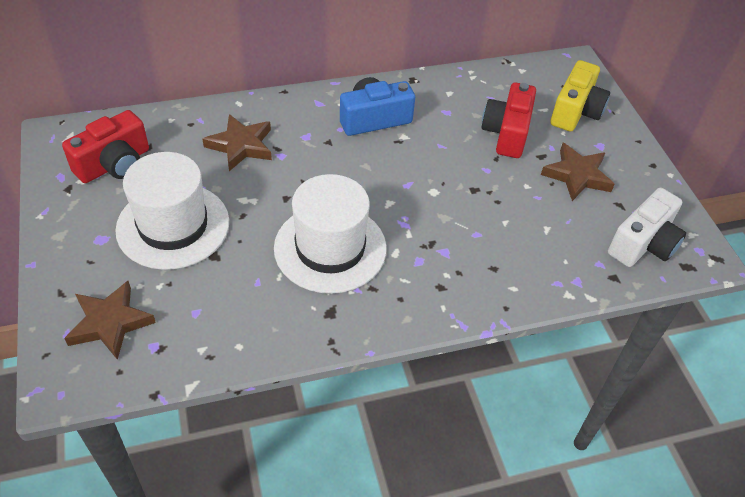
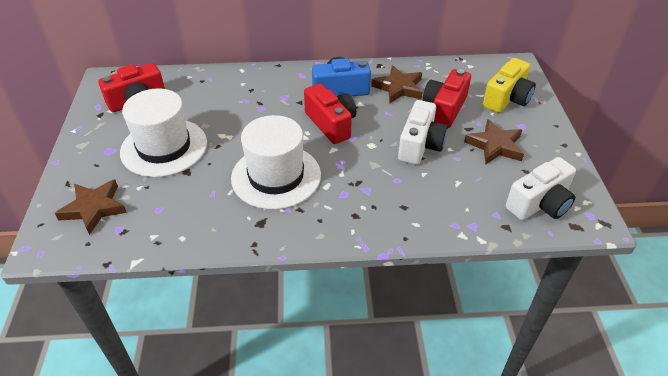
camera: 15 degrees right, 5 degrees down
(241, 145) = (233, 98): brown star -> brown star (398, 88)
(377, 168) = (331, 124): none -> red camera
(491, 185) = (420, 145): none -> white camera

